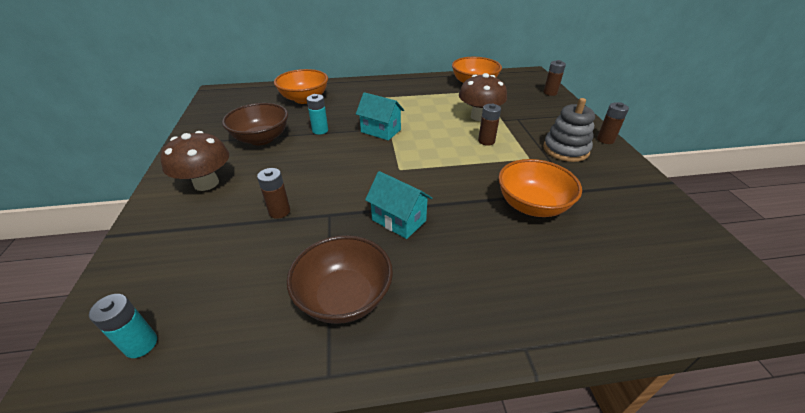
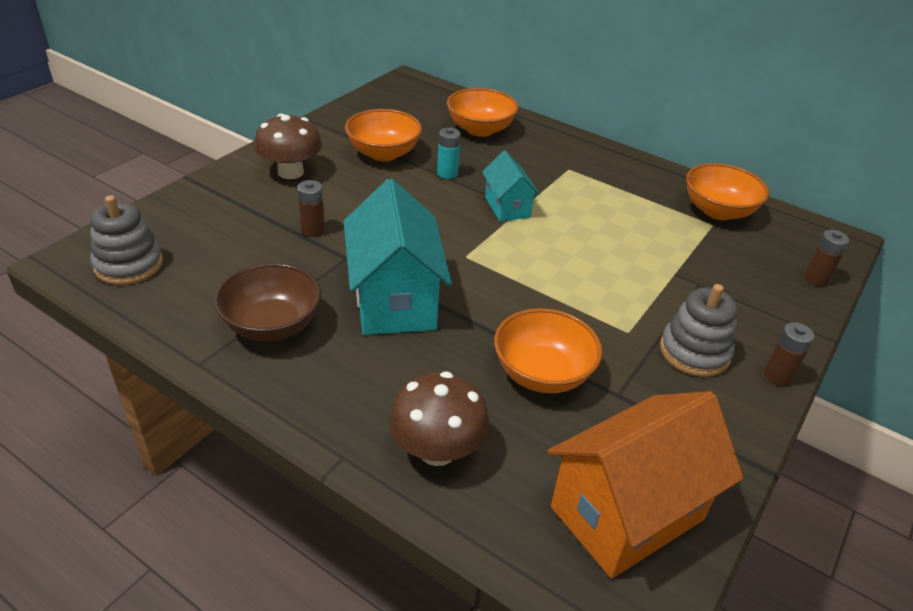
camera: 40 degrees right, 0 degrees up
(141, 344) = (129, 265): turquoise battery -> grey stacking toy
(261, 139) = (383, 153): brown bowl -> orange bowl
(399, 220) = (394, 300): turquoise house -> turquoise house, size x1.83
(479, 116) = (651, 253): brown mushroom -> brown mushroom (437, 450)
(486, 141) = (608, 284): brown battery -> none
(673, 247) = (626, 513): none -> orange house

